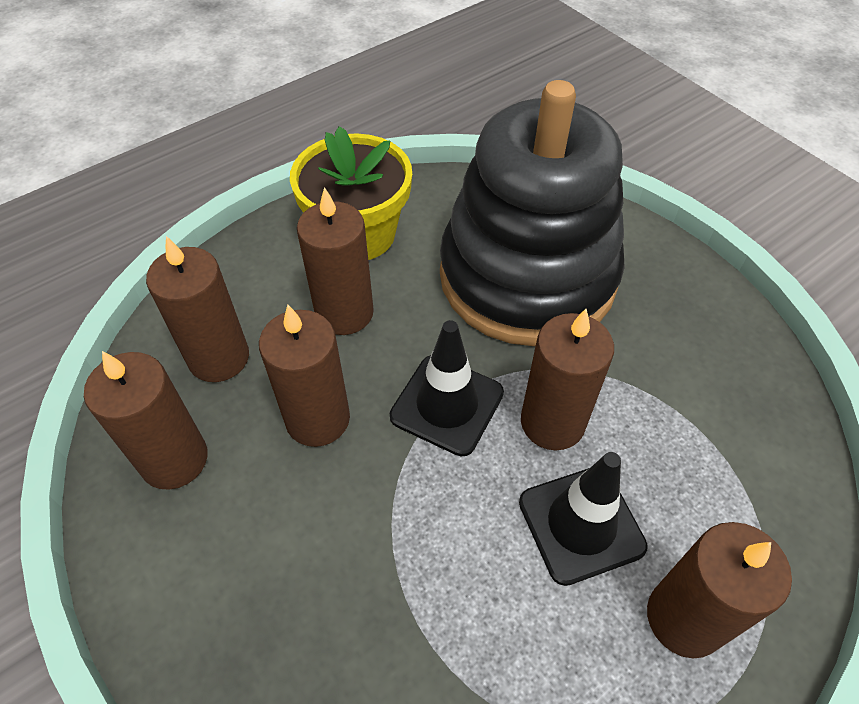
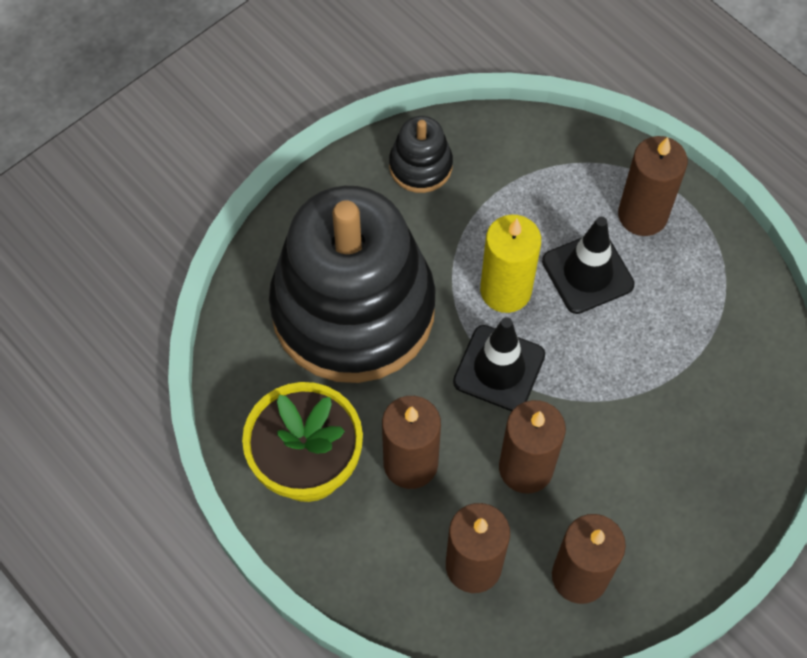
camera: 95 degrees left, 10 degrees up
(552, 422) = (505, 290): brown candle -> yellow candle
(722, 349) = (420, 166): none -> black stacking toy

